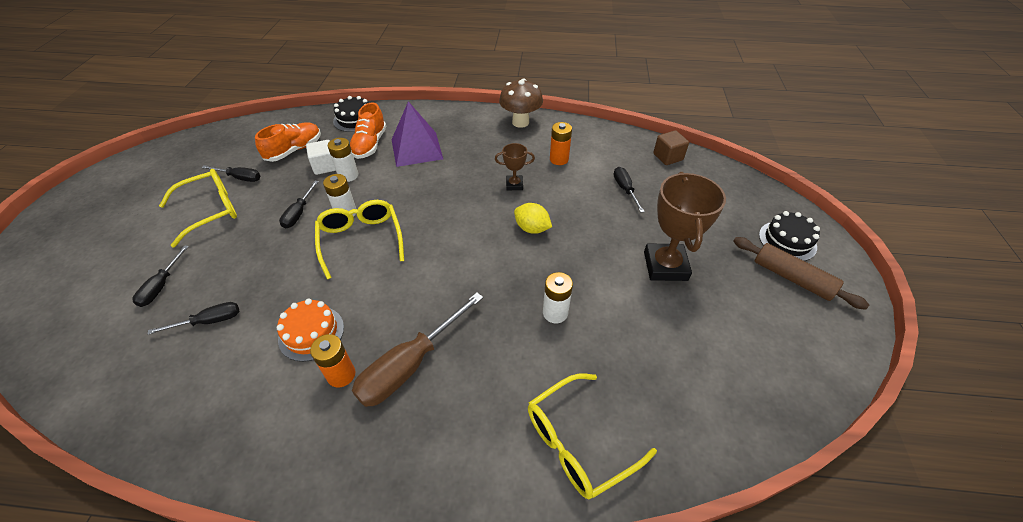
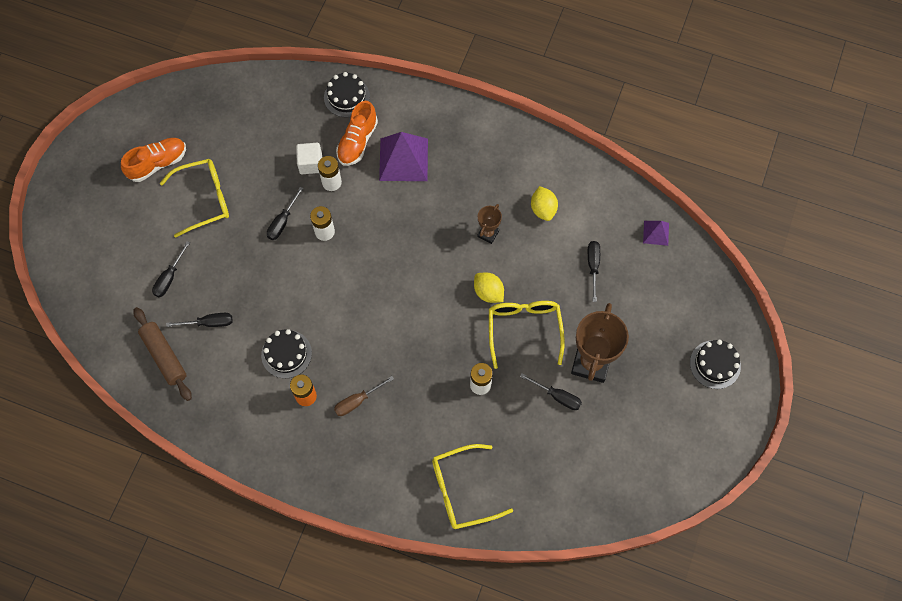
camera: 15 degrees right, 20 degrees up
(240, 178) = (229, 161): black screwdriver -> black screwdriver (557, 396)
(294, 150) = (282, 132): orange shoe -> orange shoe (157, 163)
(311, 333) = (286, 354): orange cake -> black cake
(361, 240) = (334, 268): yellow glasses -> yellow glasses (524, 329)
(410, 365) = (357, 401): brown screwdriver -> brown screwdriver, size x0.54
(514, 185) = (488, 234): brown trophy -> brown trophy turned 75 degrees counterclockwise
(520, 122) = (521, 143): brown mushroom -> none
(559, 159) = (543, 209): orange battery -> yellow lemon
(668, 157) = (656, 233): brown cube -> purple pyramid
(792, 278) = (695, 403): brown rolling pin -> brown rolling pin (164, 356)

